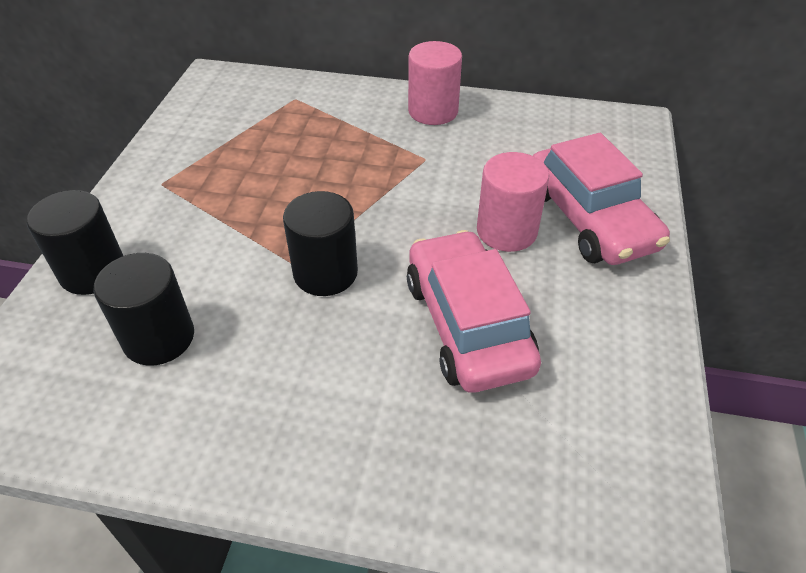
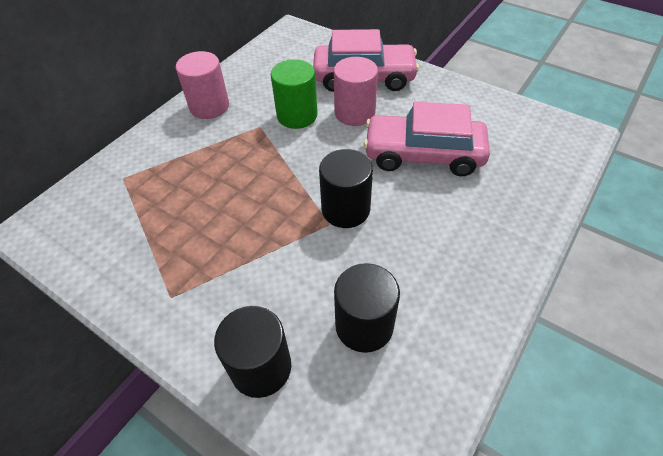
camera: 65 degrees left, 5 degrees up
(465, 182) = (297, 115): none -> green cylinder

